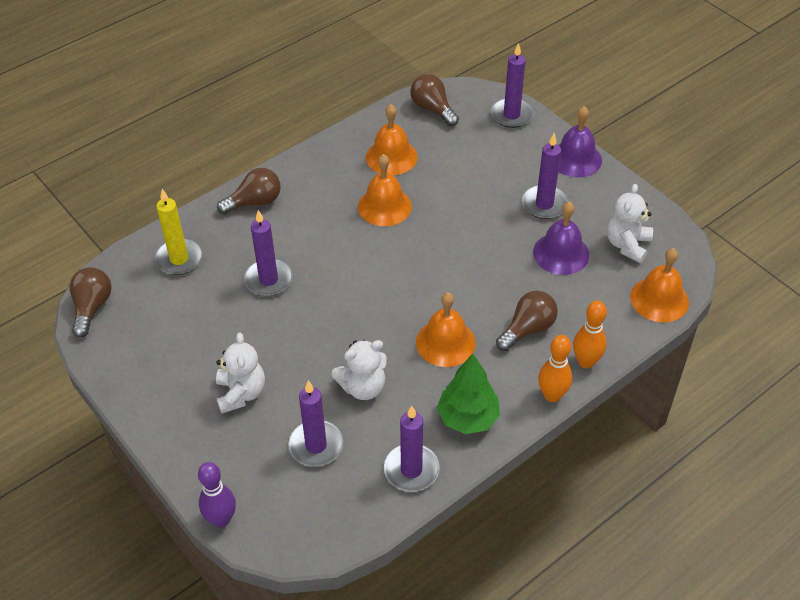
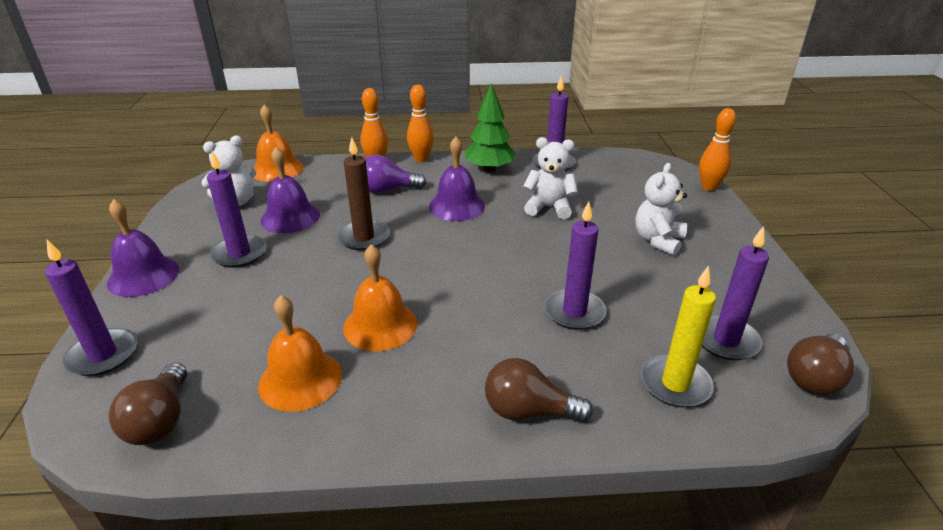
camera: 145 degrees left, 15 degrees down
(221, 519) = (708, 187): purple bowling pin -> orange bowling pin
(316, 445) = (612, 194): purple candle -> purple candle (725, 340)
(445, 342) = (457, 206): orange bell -> purple bell
(479, 265) = (364, 237): none -> brown candle
(527, 329) = (387, 190): brown light bulb -> purple light bulb

